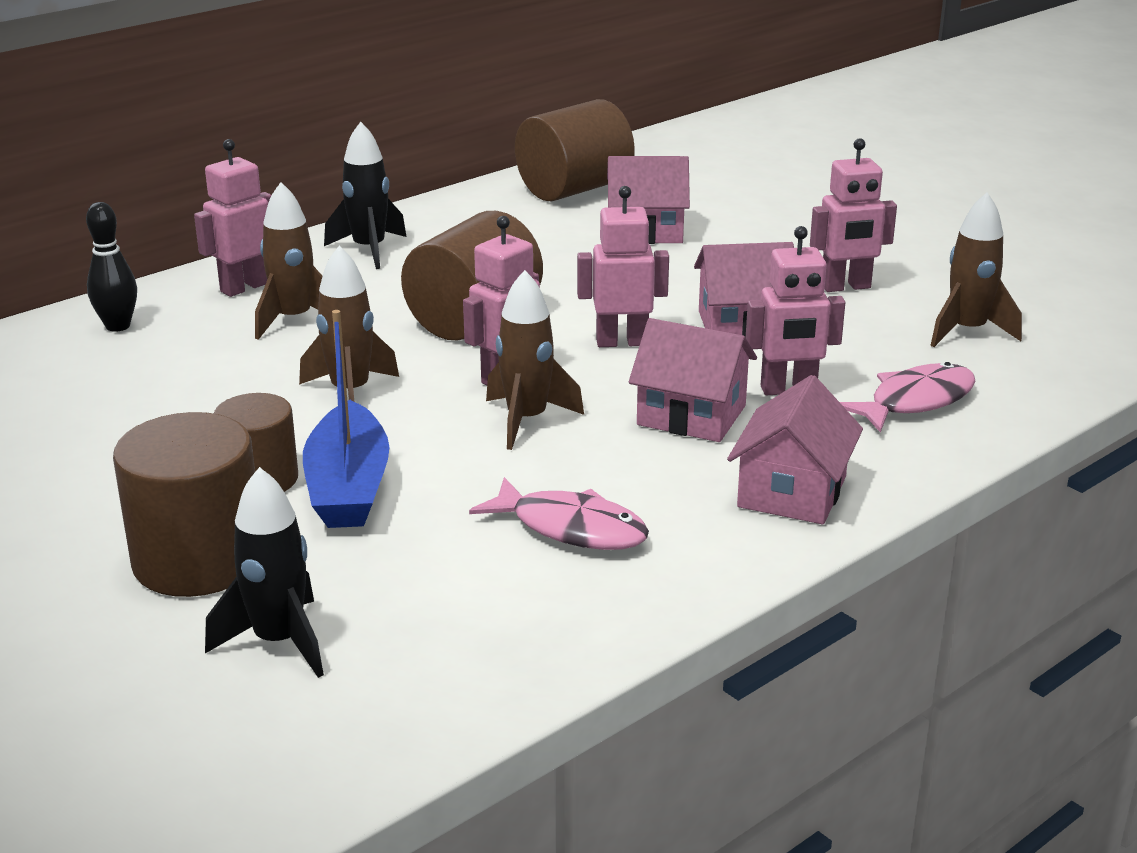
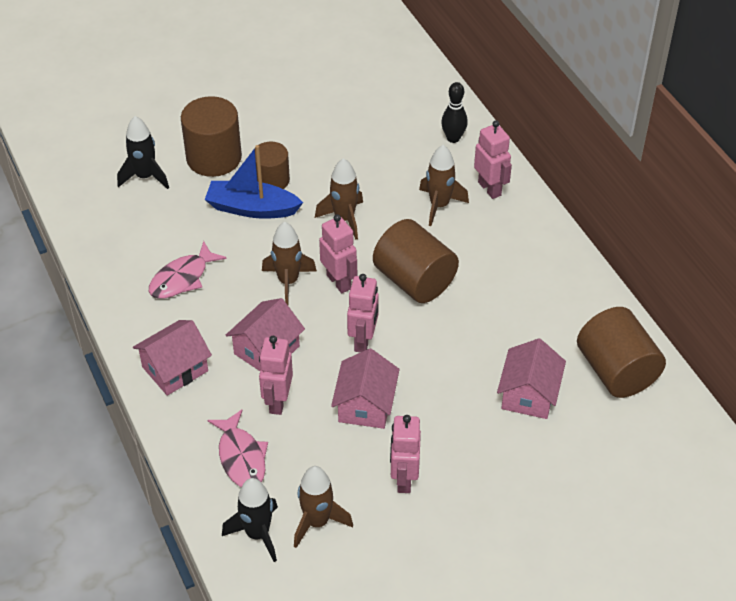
camera: 105 degrees right, 20 degrees up
(369, 250) = (531, 247): black rocket -> black rocket (257, 534)
(792, 492) = (175, 369): pink house -> pink house turned 75 degrees counterclockwise

